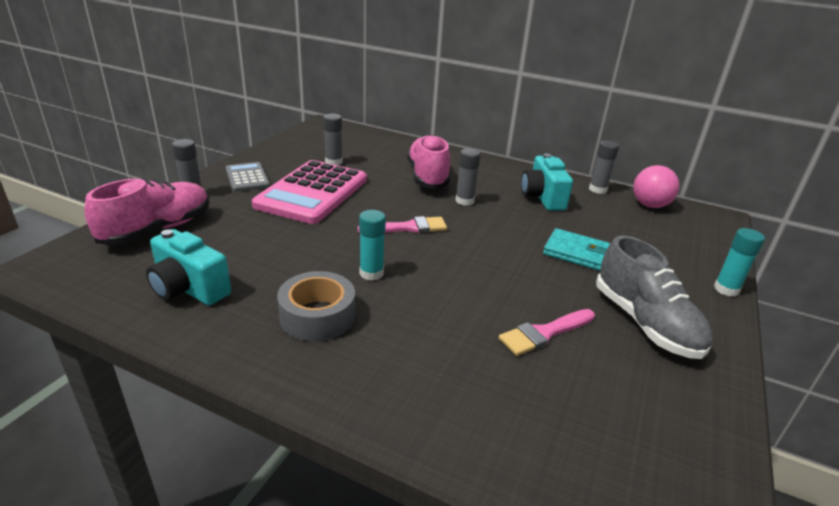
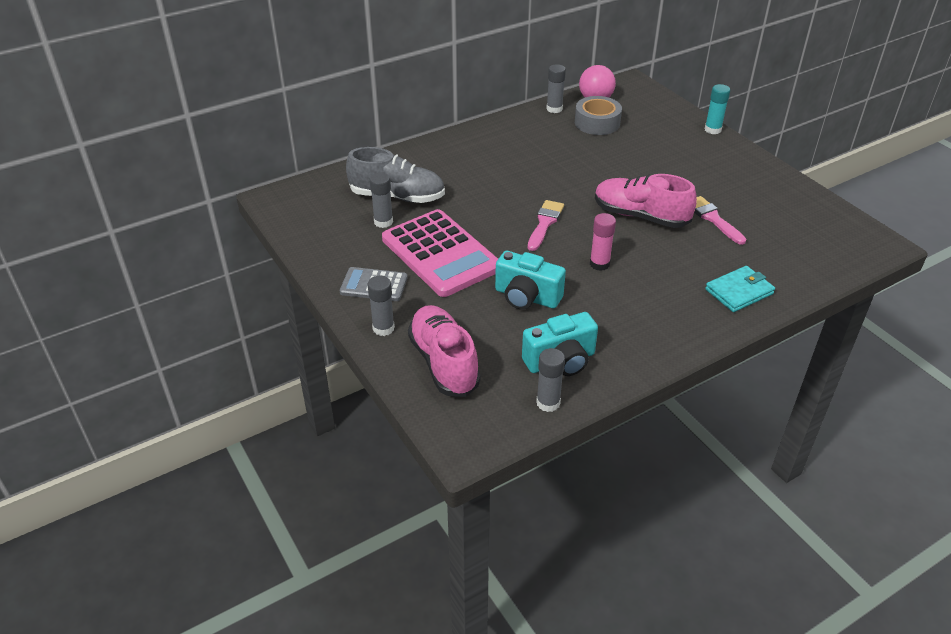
camera: 55 degrees left, 10 degrees up
(317, 316) = (637, 305): grey tape -> grey tape (597, 123)
(371, 273) = (599, 264): turquoise glue stick -> pink glue stick
(427, 176) = (461, 180): pink shoe -> pink shoe (640, 216)
(464, 201) = (522, 179): grey glue stick -> grey glue stick (548, 403)
(542, 197) = (546, 140): turquoise camera -> turquoise camera (526, 297)
(544, 333) = (713, 218): pink brush -> pink brush turned 150 degrees clockwise
(575, 252) = (634, 163): turquoise wallet -> turquoise wallet (739, 292)
(645, 323) = (725, 177): grey shoe -> grey shoe (397, 196)

